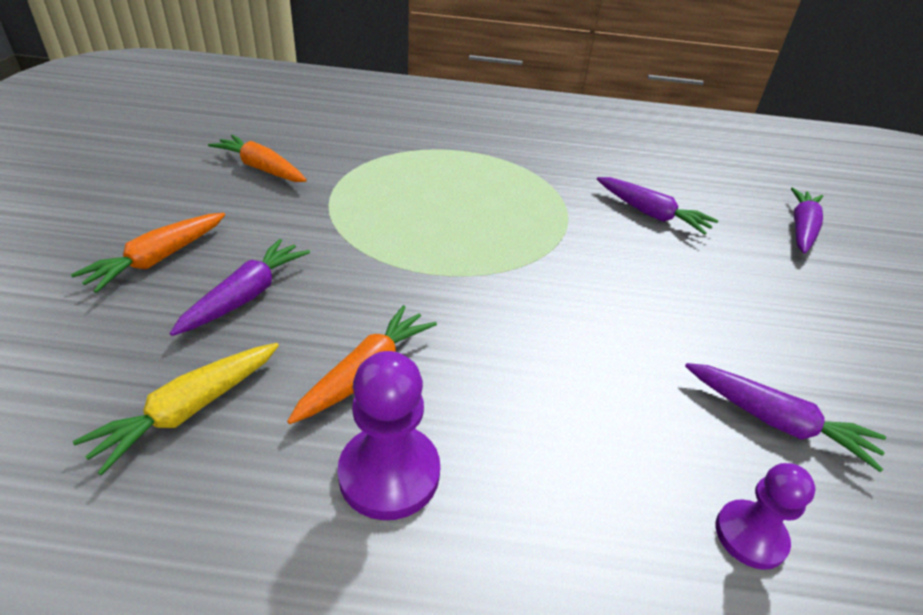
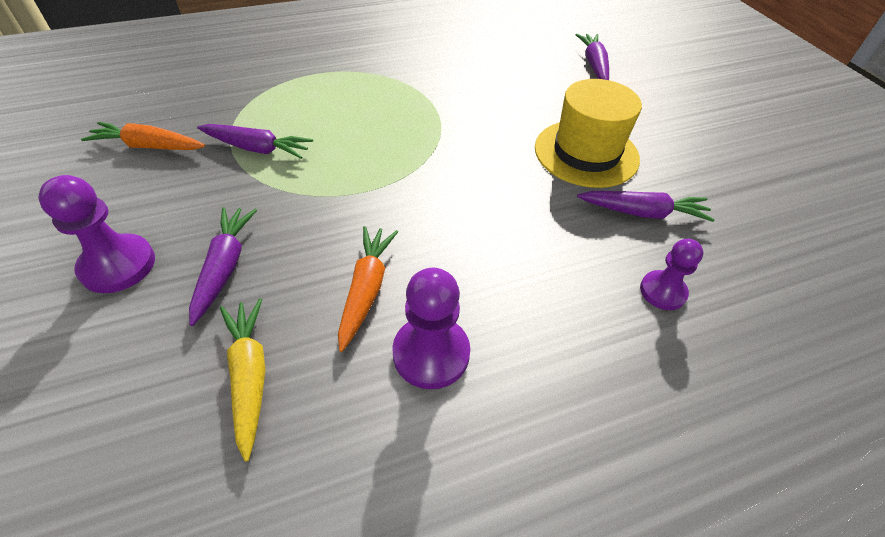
camera: 25 degrees left, 10 degrees up
(158, 259) = (118, 265): orange carrot -> purple pawn
(190, 410) = (249, 376): yellow carrot -> yellow carrot turned 150 degrees clockwise
(651, 214) = (492, 85): purple carrot -> purple carrot (257, 148)
(732, 322) = (586, 153): none -> yellow hat

